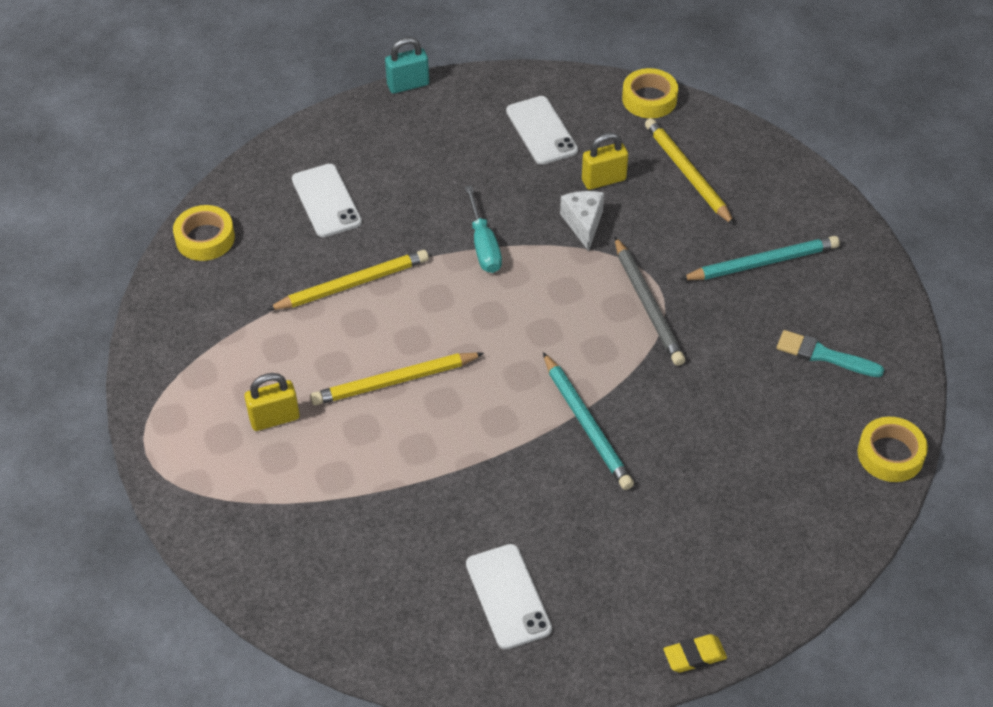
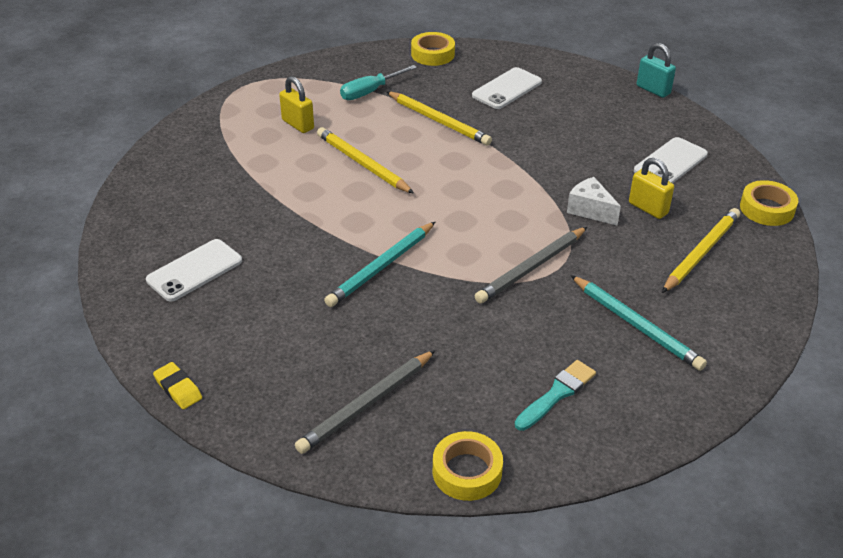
camera: 65 degrees right, 10 degrees down
(484, 245) = (524, 167): turquoise screwdriver -> turquoise screwdriver (370, 92)
(583, 224) = (590, 210): white cheese -> white cheese turned 105 degrees counterclockwise
(780, 501) = (366, 404): none -> grey pencil
(824, 355) = (556, 394): turquoise brush -> turquoise brush turned 45 degrees clockwise

